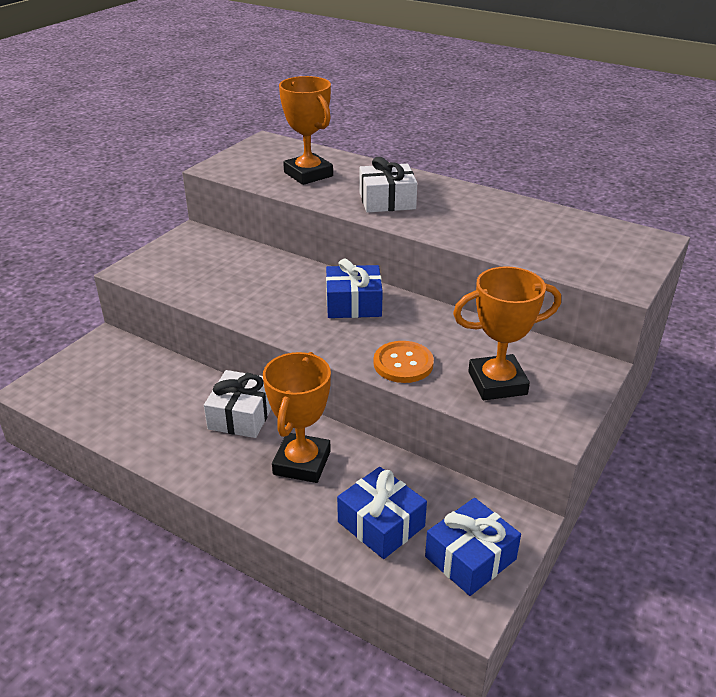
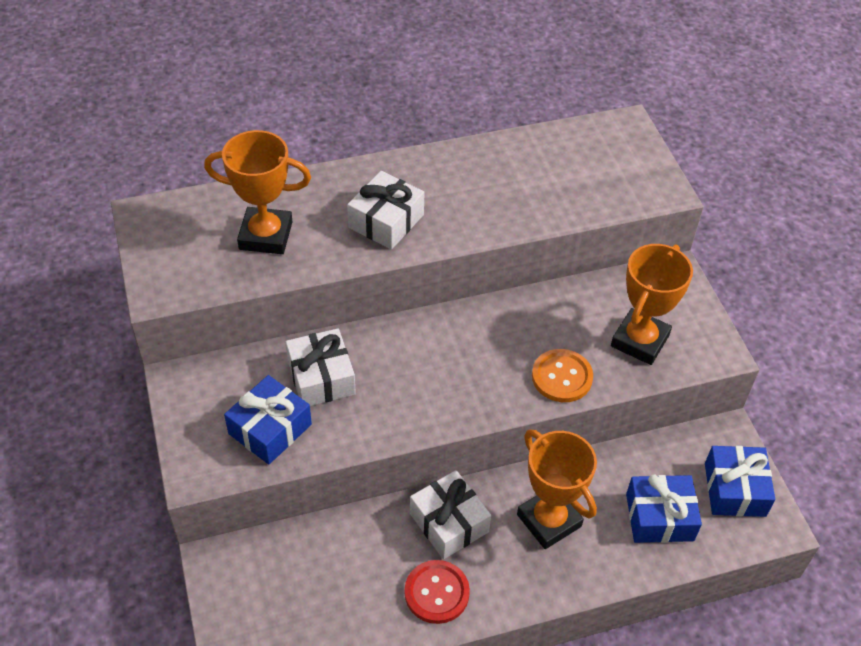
camera: 50 degrees left, 15 degrees up
(175, 441) = (436, 593): none -> red button
(259, 273) = (321, 378): none -> white gift
(353, 304) = (446, 347): blue gift -> blue gift (270, 429)

